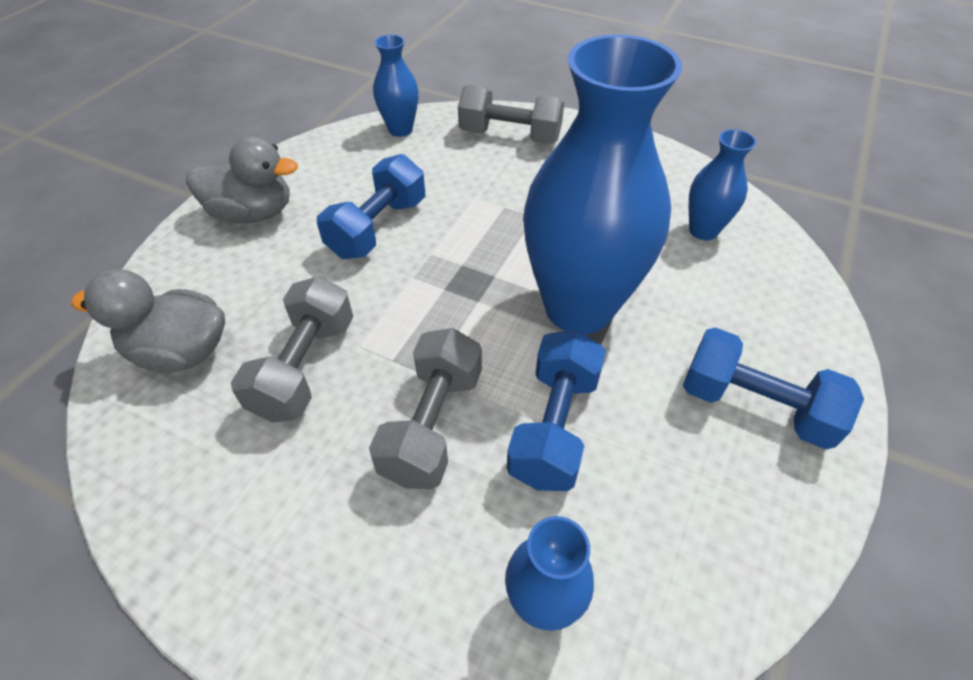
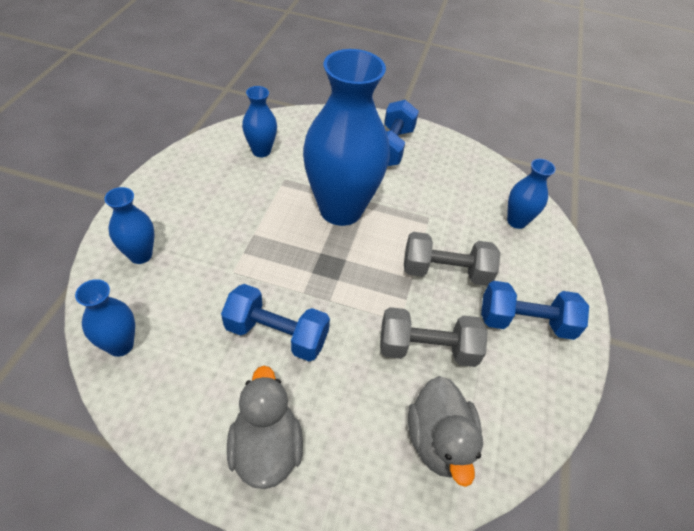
camera: 105 degrees left, 0 degrees up
(510, 136) = (140, 255): grey dumbbell -> blue vase
(554, 426) = (428, 219): blue dumbbell -> blue dumbbell (525, 322)

